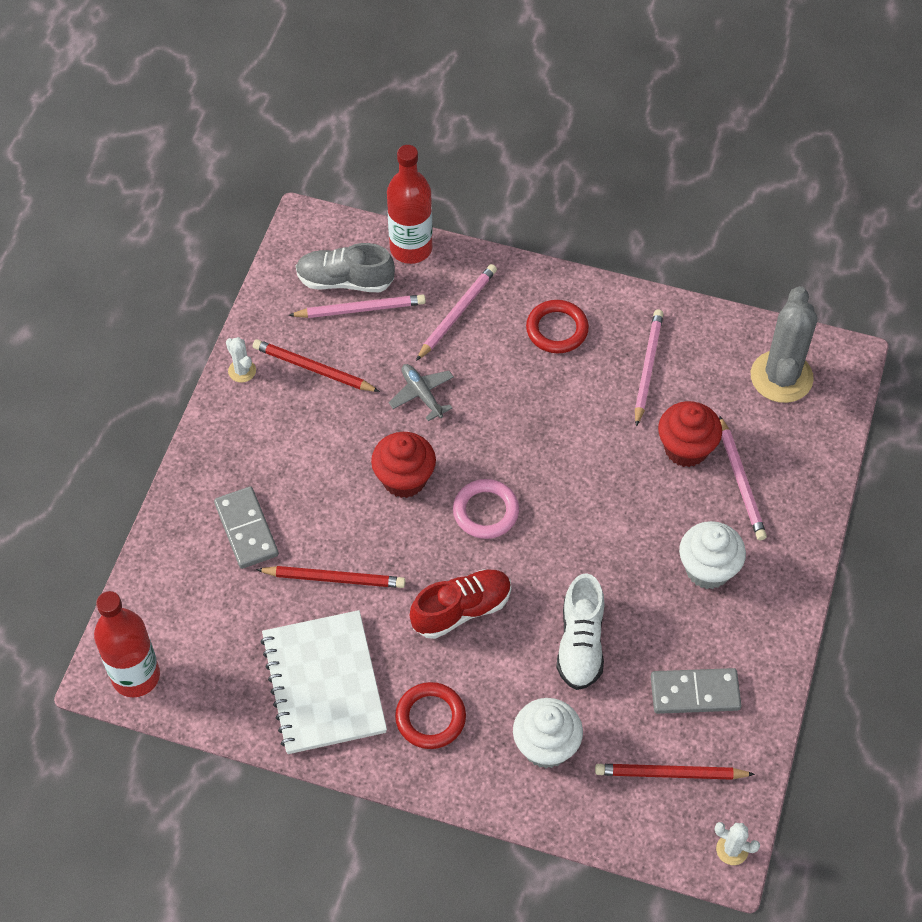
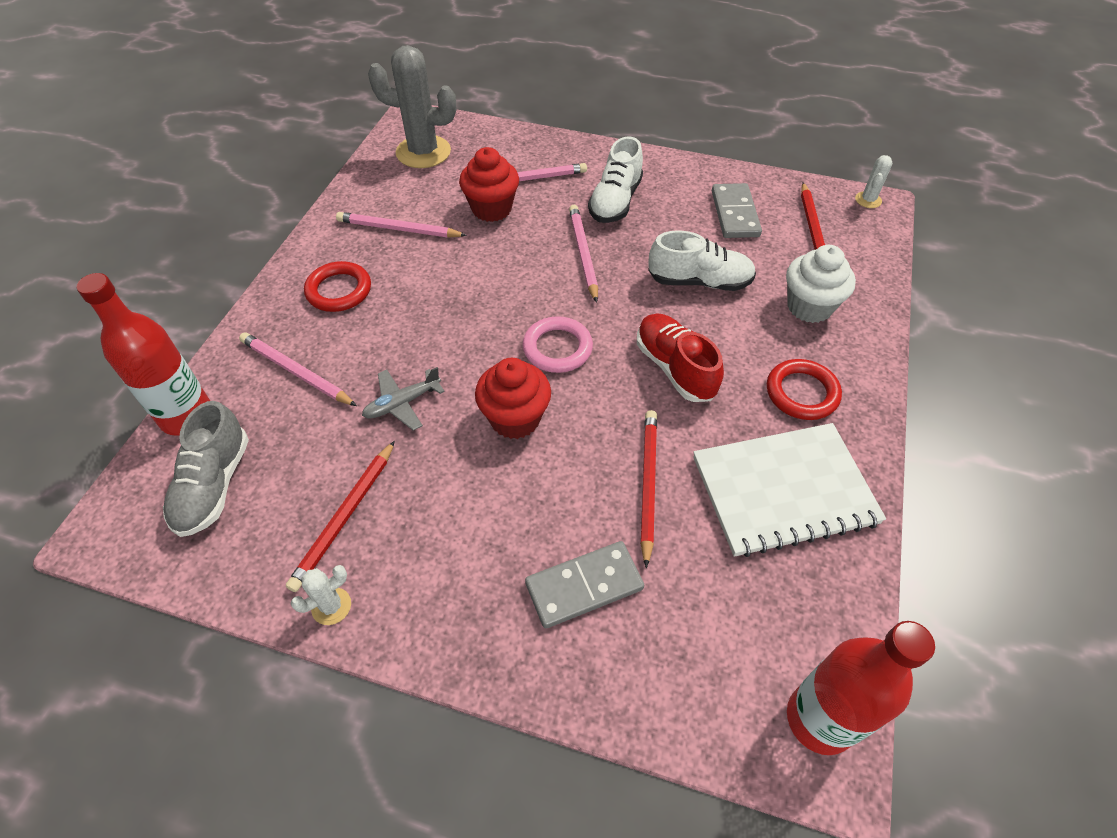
camera: 90 degrees left, 5 degrees down
(360, 309) = (264, 467): pink pencil -> pink pencil (583, 254)
(708, 569) = (615, 201): white cupcake -> white shoe

